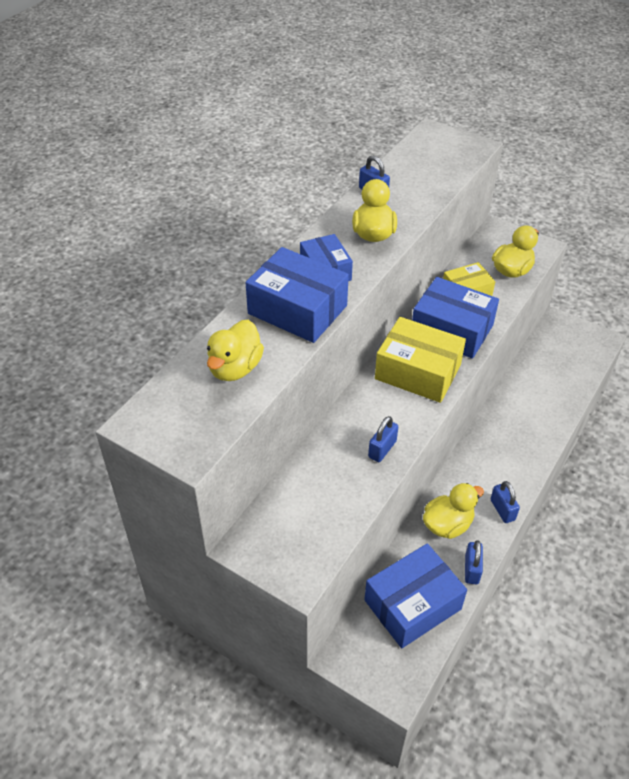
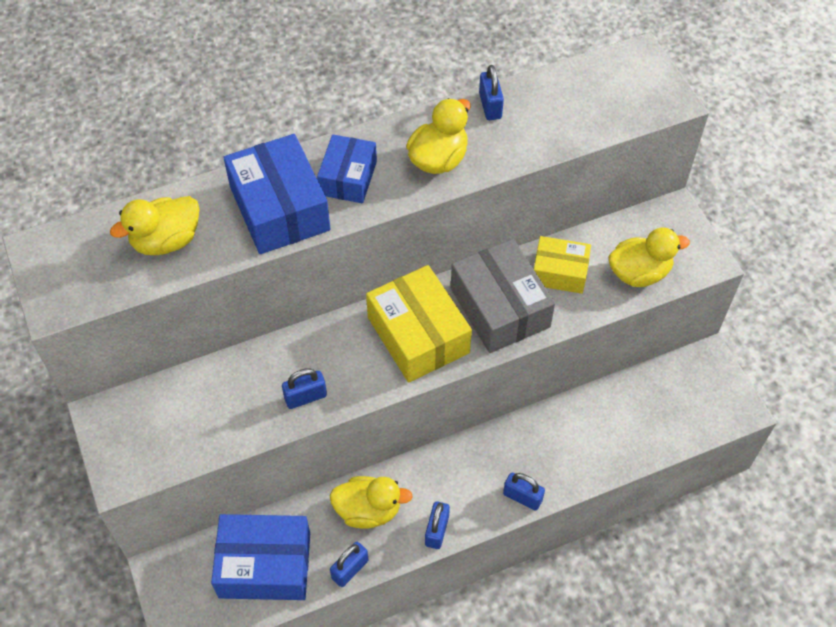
camera: 35 degrees right, 10 degrees up
(452, 330) = (500, 307): blue box -> grey box
(533, 458) = (522, 497): none -> blue padlock

